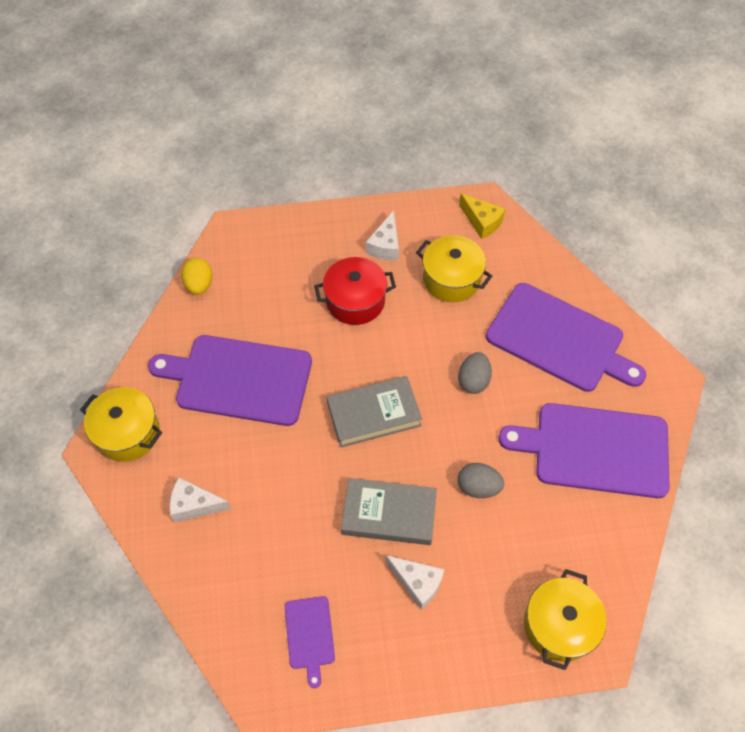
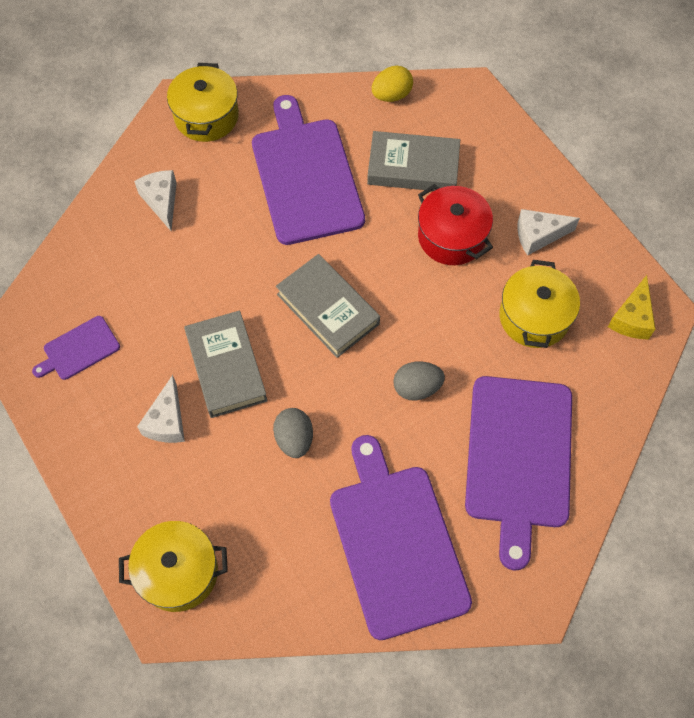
camera: 65 degrees right, 5 degrees up
(277, 299) = (413, 167): none -> grey book

